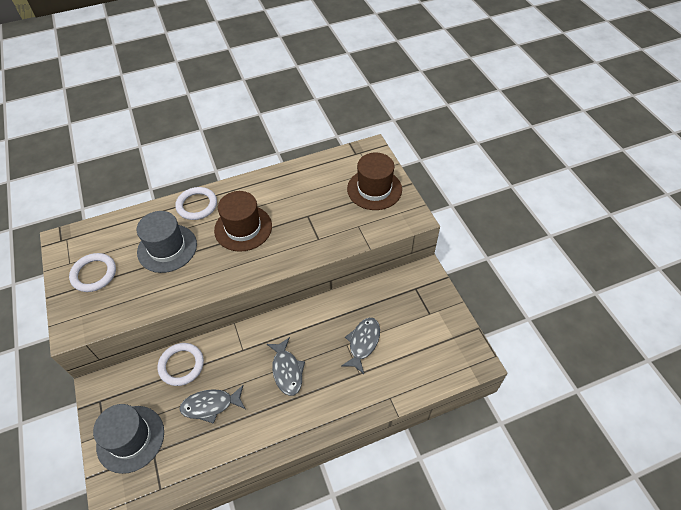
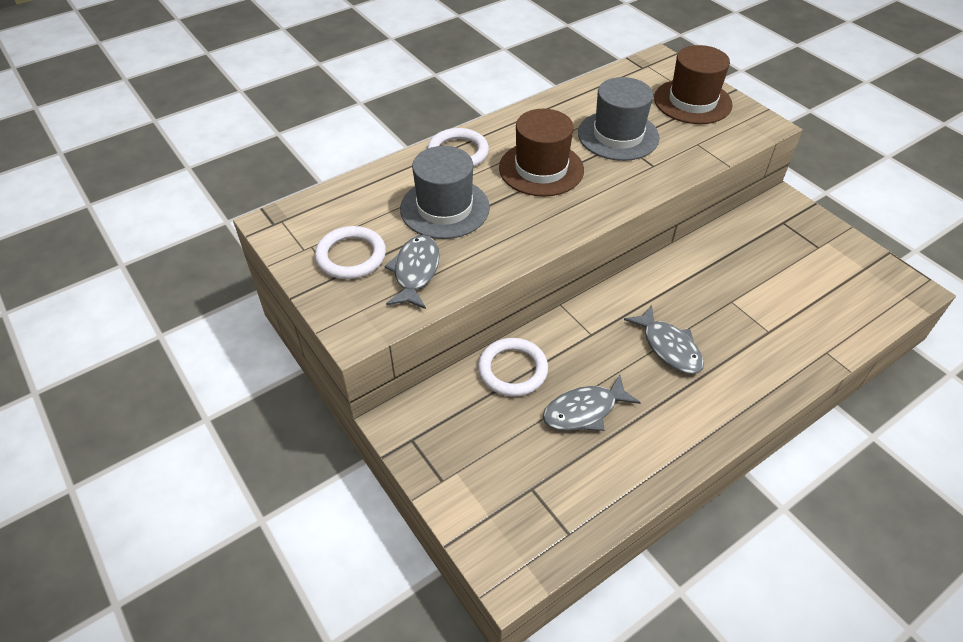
camera: 15 degrees left, 5 degrees down
(130, 438) = (487, 478): grey hat -> grey hat (618, 135)
(363, 343) = (752, 295): grey fish -> grey fish (415, 271)

